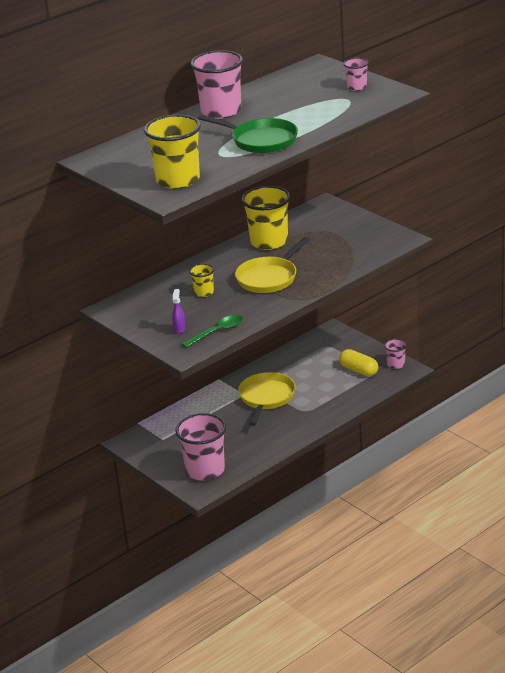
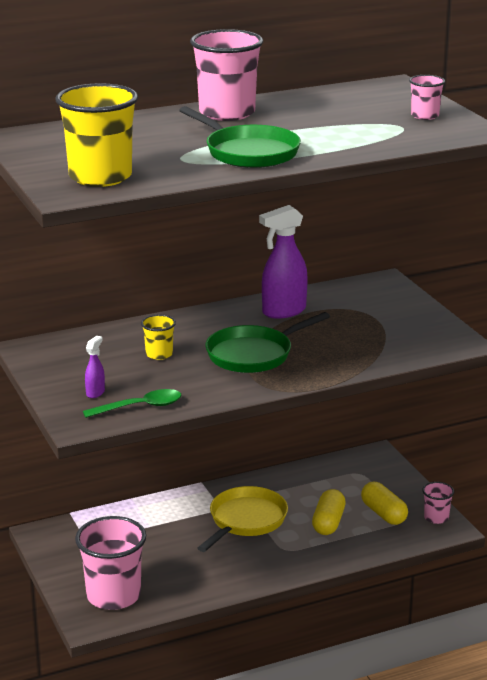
camera: 15 degrees right, 5 degrees down
(269, 242) = (283, 311): yellow cup -> purple spray bottle
(269, 278) = (254, 354): yellow pan -> green pan
(324, 385) = (328, 523): none -> yellow capsule

